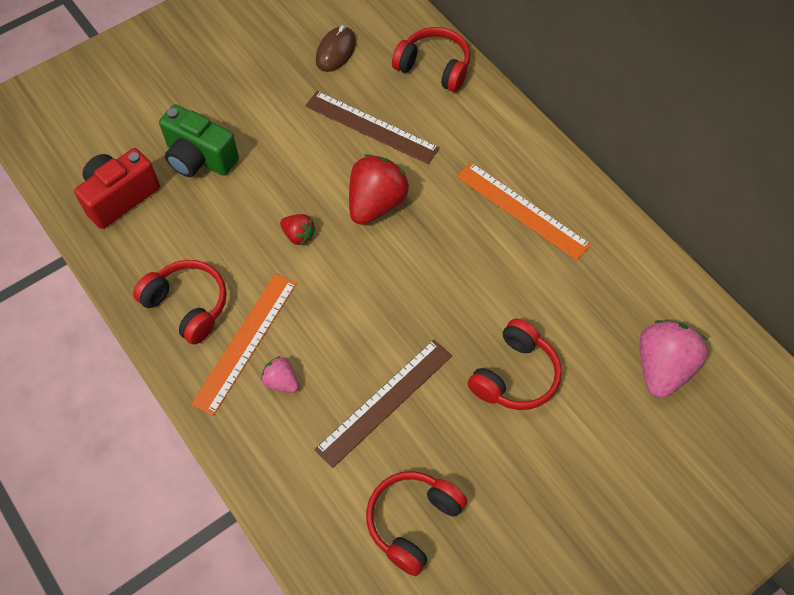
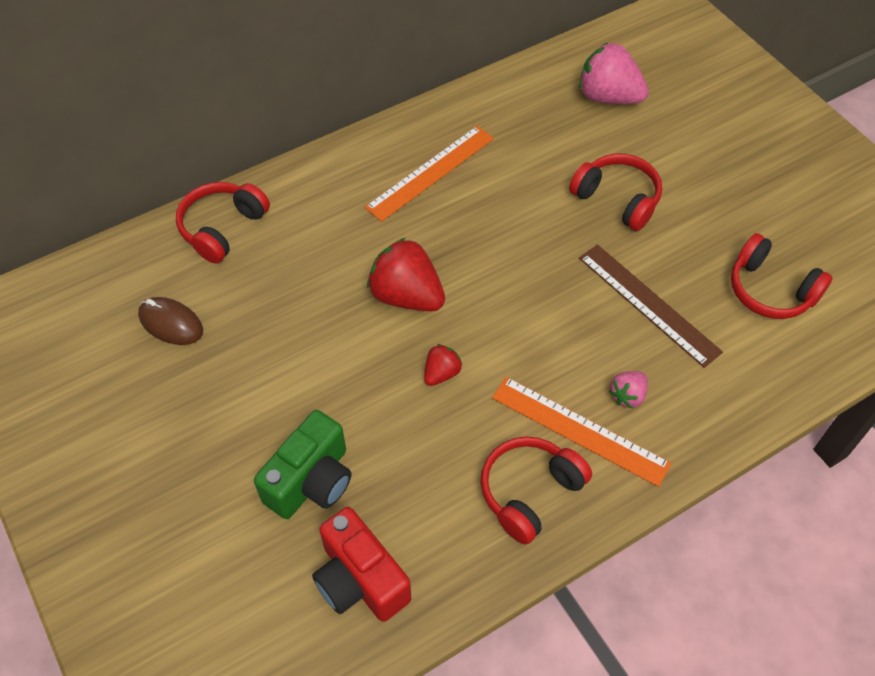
camera: 85 degrees left, 5 degrees down
(371, 127) = (298, 294): brown ruler -> none

